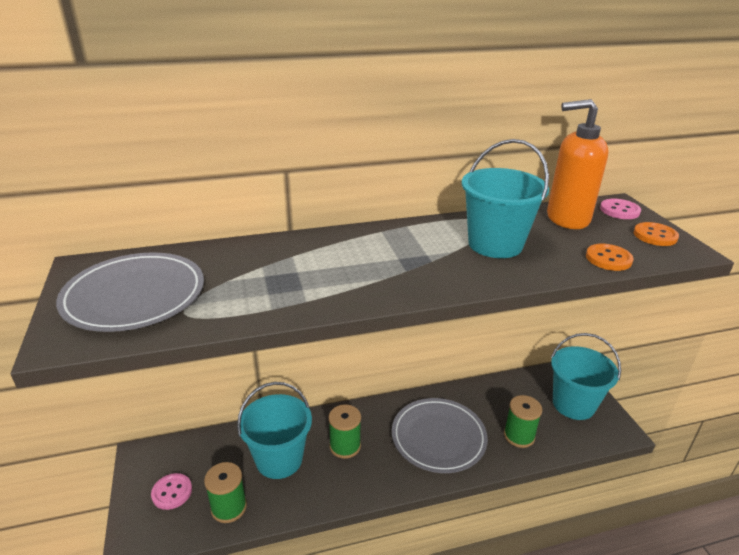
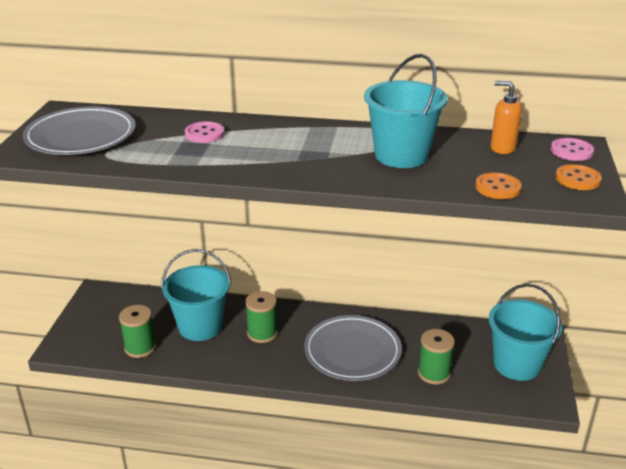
camera: 25 degrees right, 0 degrees up
(172, 492) = (104, 324): pink button -> pink button (204, 134)
(567, 219) = (502, 148): orange soap dispenser -> orange soap dispenser, size x0.57

